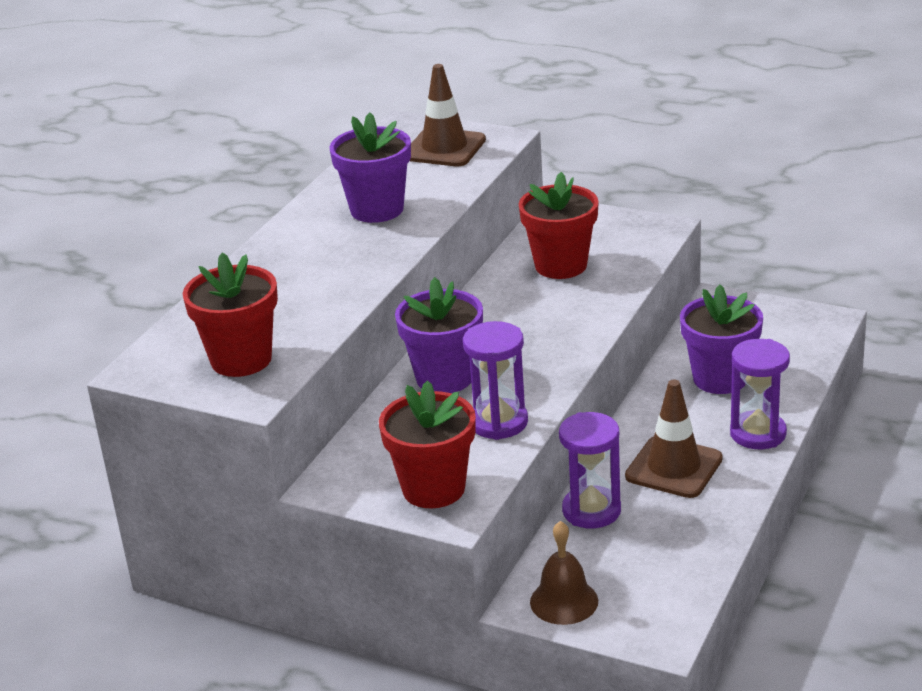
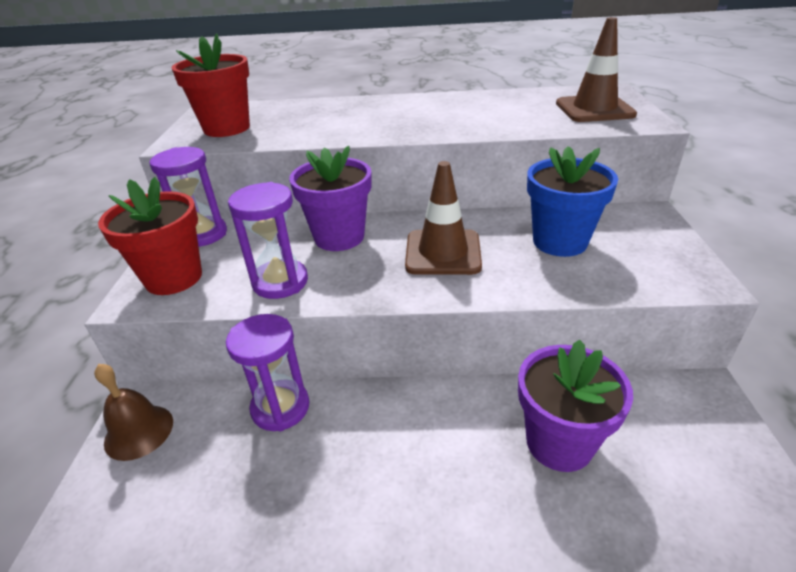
camera: 65 degrees right, 5 degrees up
(377, 209) = (468, 113): purple flower pot -> none
(561, 265) = (559, 241): red flower pot -> blue flower pot
(674, 468) = (372, 452): brown traffic cone -> brown traffic cone (443, 252)
(758, 433) = (474, 517): purple hourglass -> purple hourglass (203, 234)

